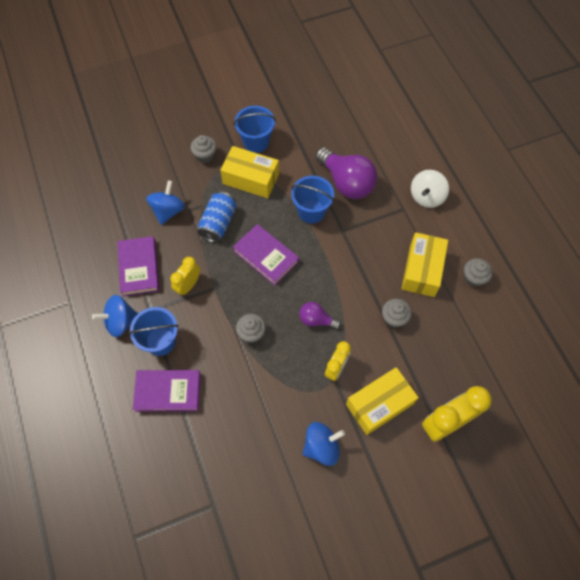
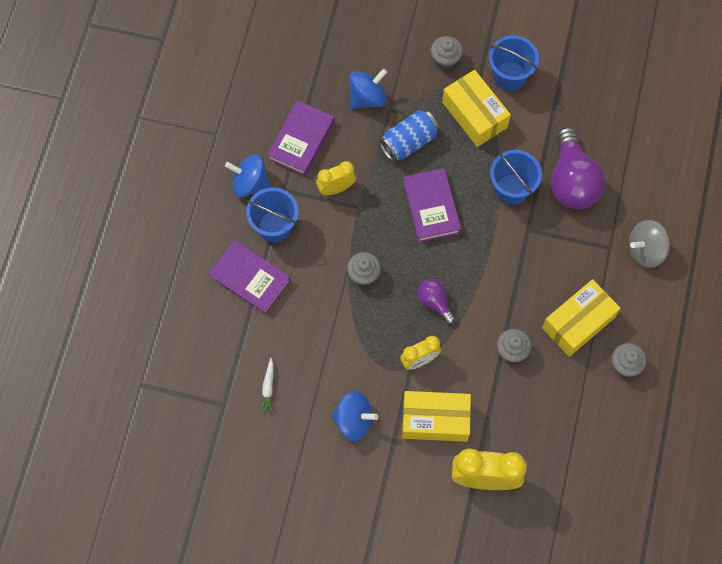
camera: 35 degrees right, 5 degrees up
(239, 467) = (268, 387): none -> white carrot
(426, 197) = (645, 250): white spinning top -> grey spinning top

